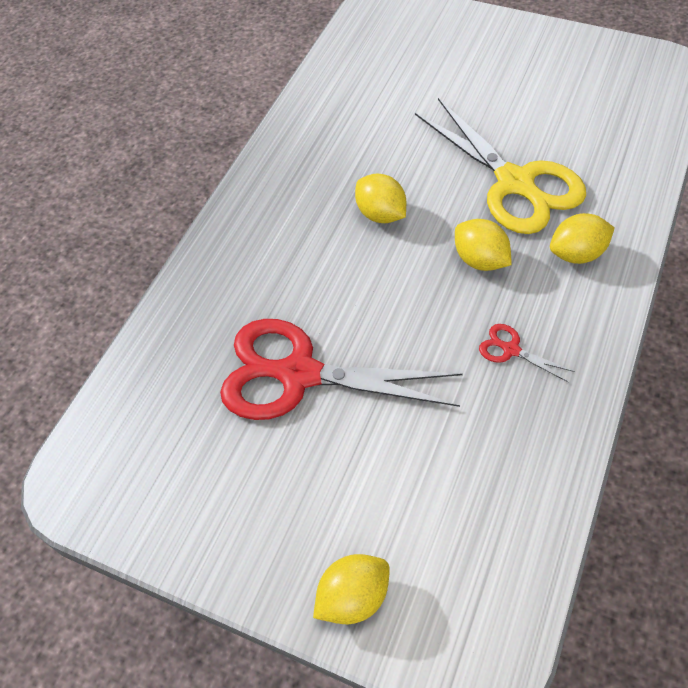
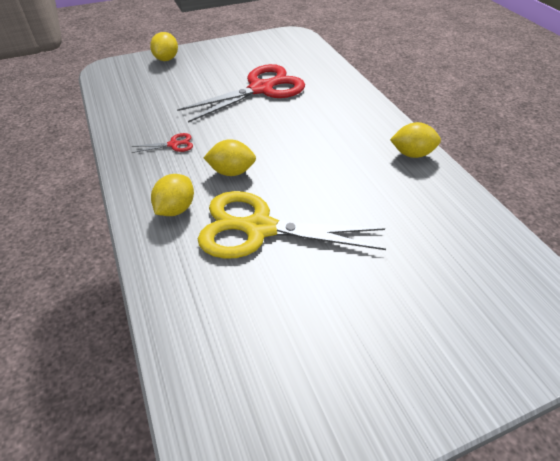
camera: 130 degrees right, 10 degrees down
(381, 214) = (315, 160): yellow lemon -> yellow lemon (412, 154)

